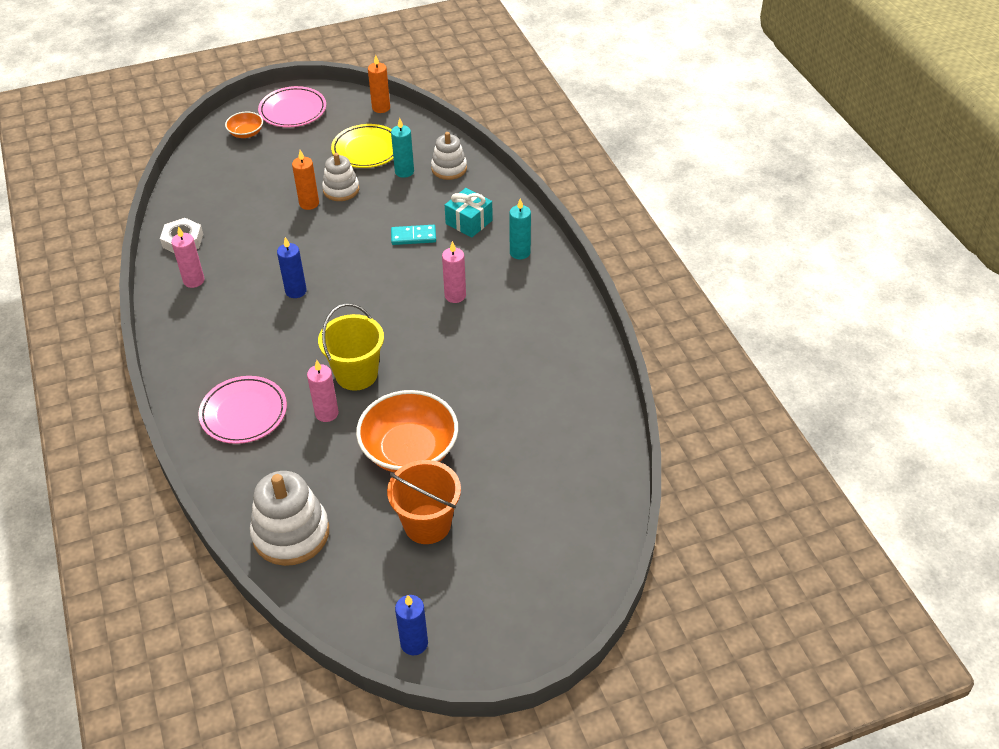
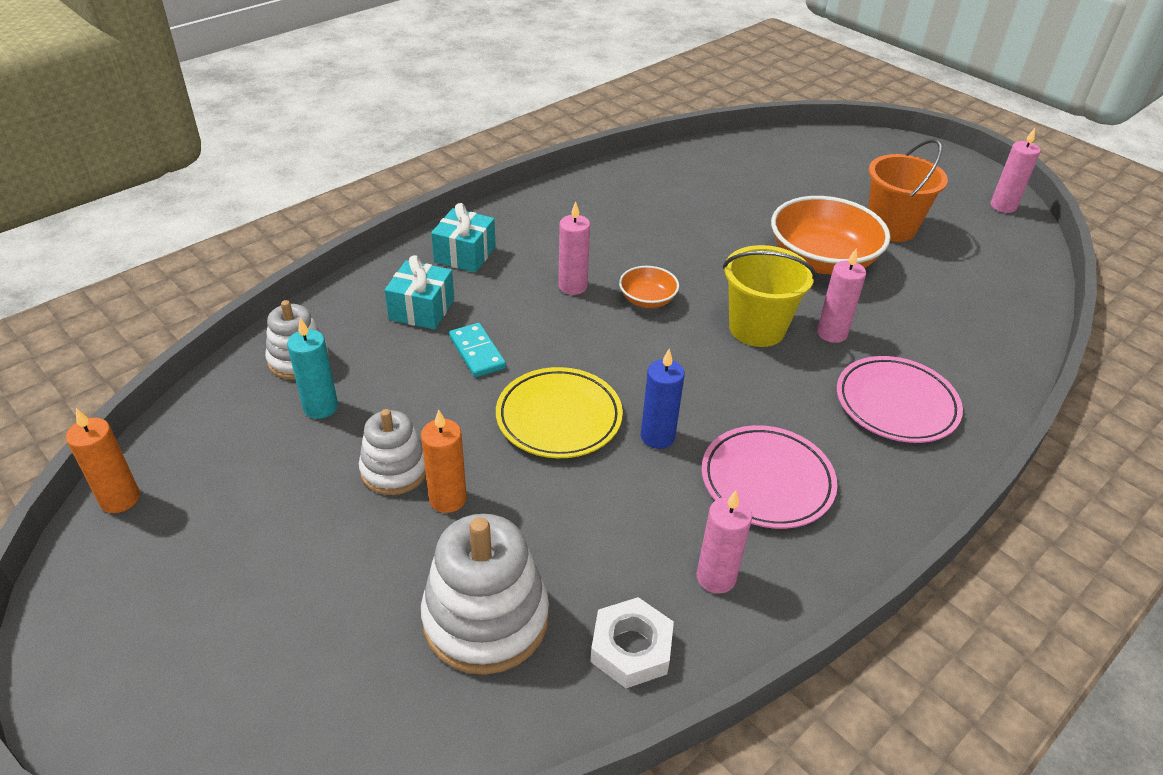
camera: 115 degrees left, 5 degrees down
(246, 133) = (243, 705): orange bowl -> orange bowl (647, 299)
(291, 533) = (994, 307): white stacking toy -> white stacking toy (486, 619)
(293, 111) = (140, 648): pink plate -> pink plate (767, 481)
(367, 150) = (267, 474): yellow plate -> yellow plate (559, 417)
(414, 643) = (1003, 206): blue candle -> pink candle
(520, 252) = (465, 254): turquoise candle -> turquoise gift

